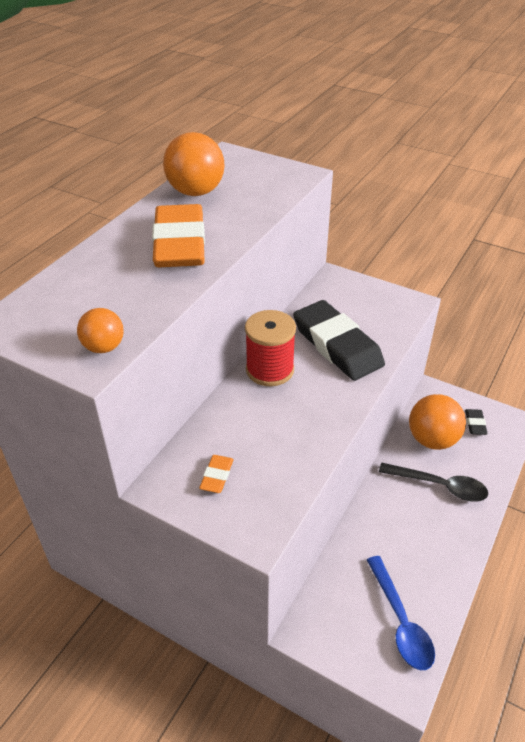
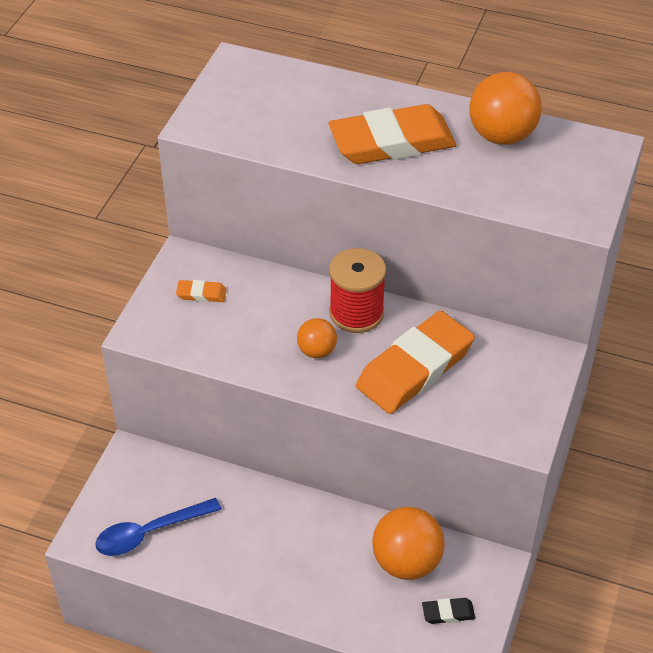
camera: 80 degrees right, 5 degrees up
(104, 347) = (218, 127): orange ball -> orange ball (317, 351)
(337, 345) = (415, 368): black eraser -> orange eraser
(439, 486) = (332, 569): black spoon -> none

